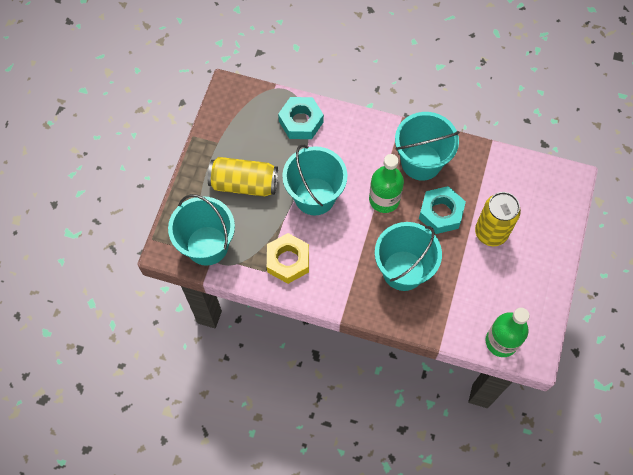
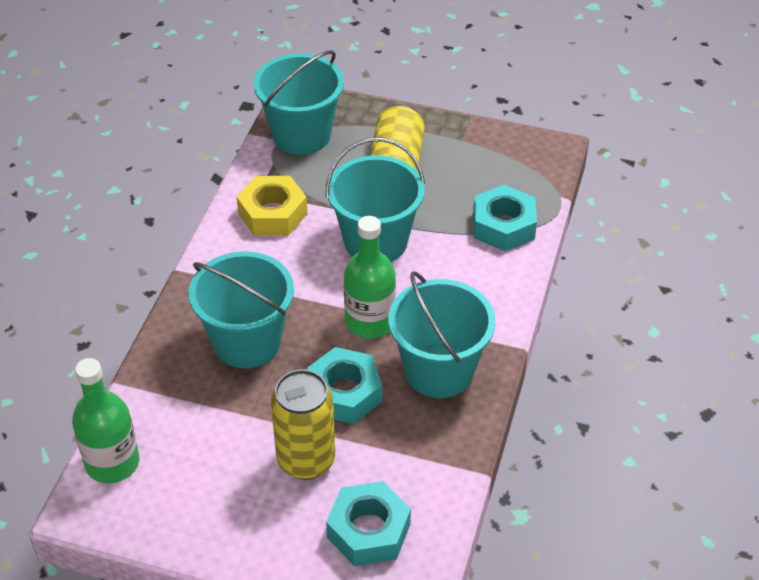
camera: 90 degrees right, 20 degrees down
(534, 199) = (368, 531): none -> turquoise nut

